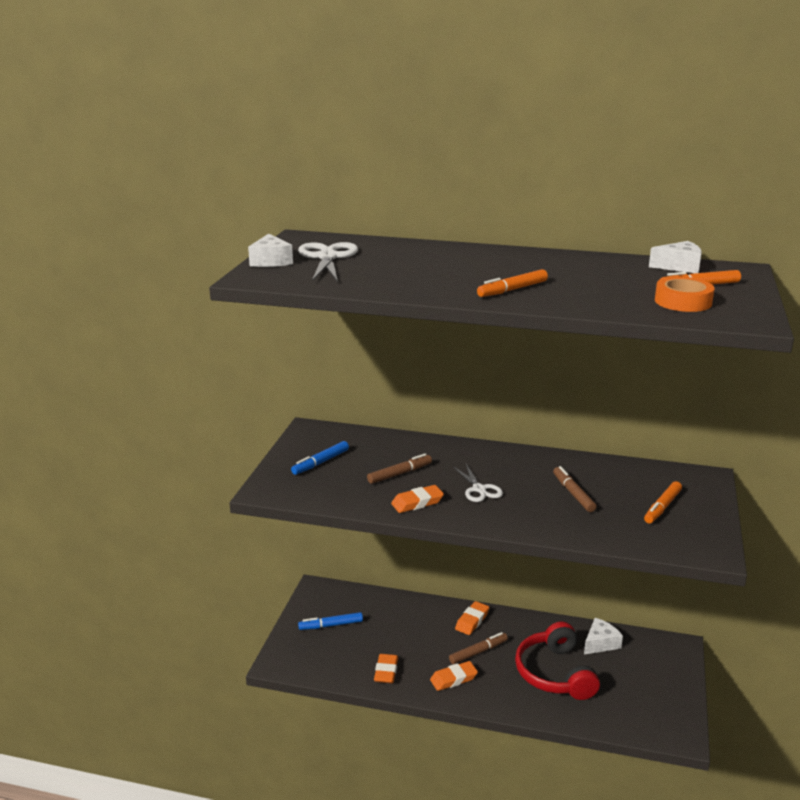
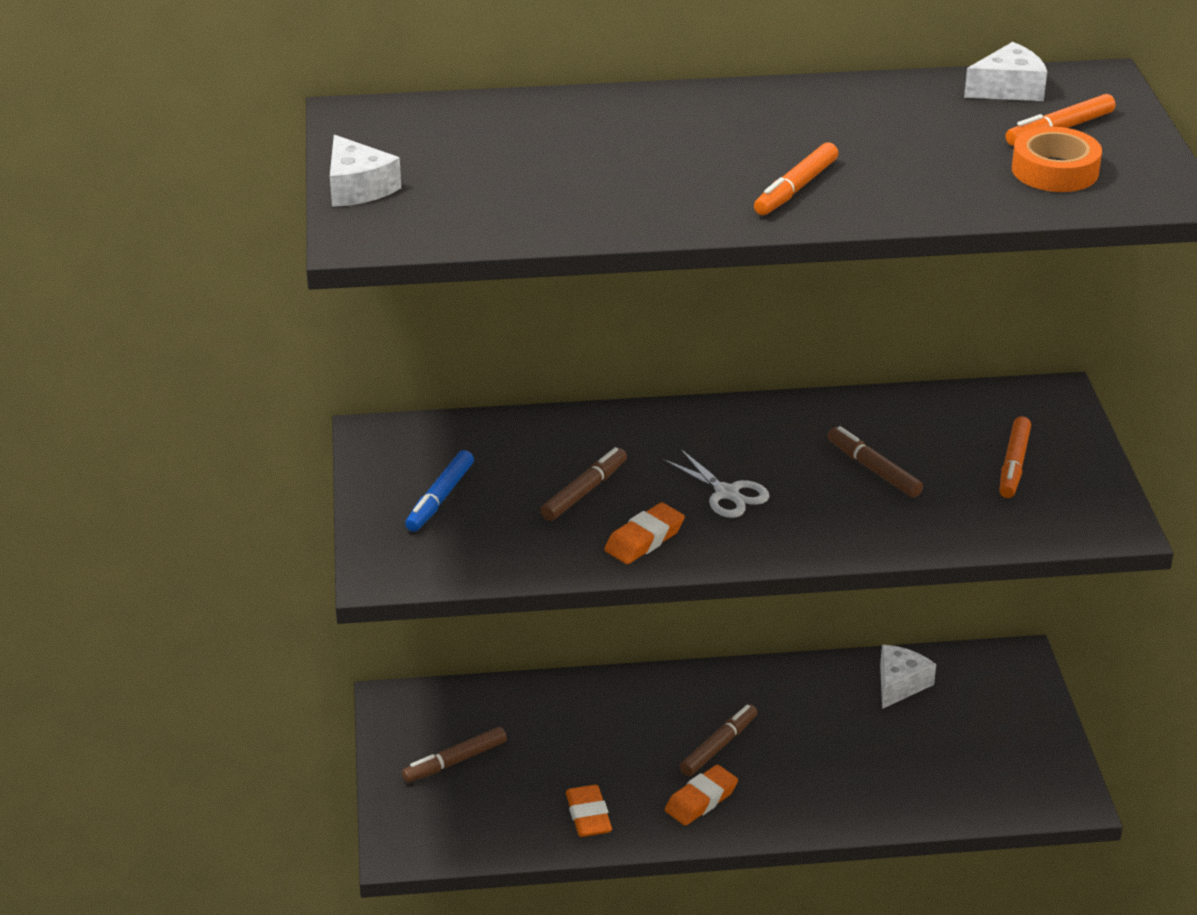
camera: 20 degrees left, 10 degrees up
(327, 257) = (446, 161): white scissors -> none
(331, 625) = (455, 761): blue marker -> brown marker
(472, 621) = (684, 696): orange eraser -> none
(555, 673) = (852, 751): red headphones -> none

